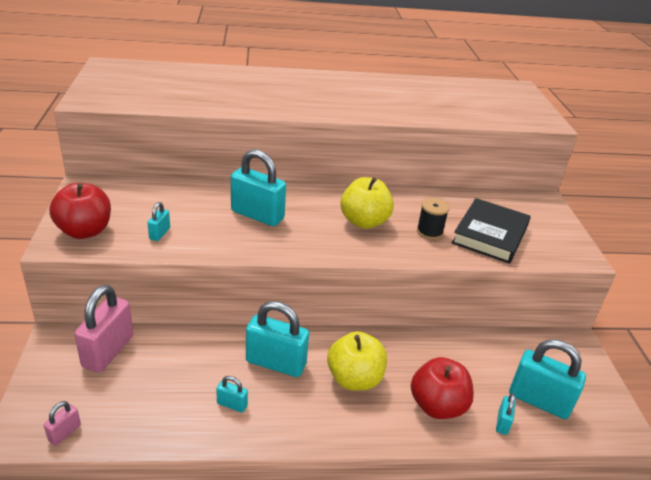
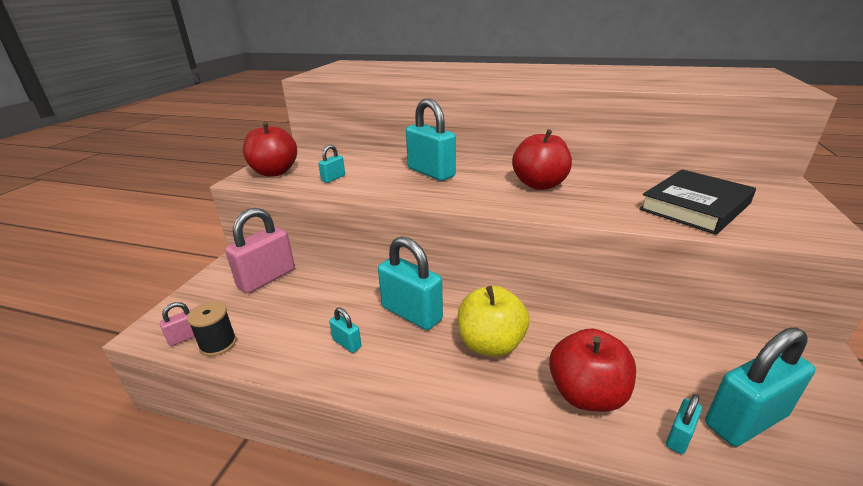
camera: 25 degrees right, 5 degrees down
(364, 222) = (539, 185): yellow apple -> red apple
(429, 232) = (614, 198): black spool -> black spool (218, 344)
(539, 401) = (745, 420): turquoise padlock -> turquoise padlock turned 75 degrees counterclockwise

